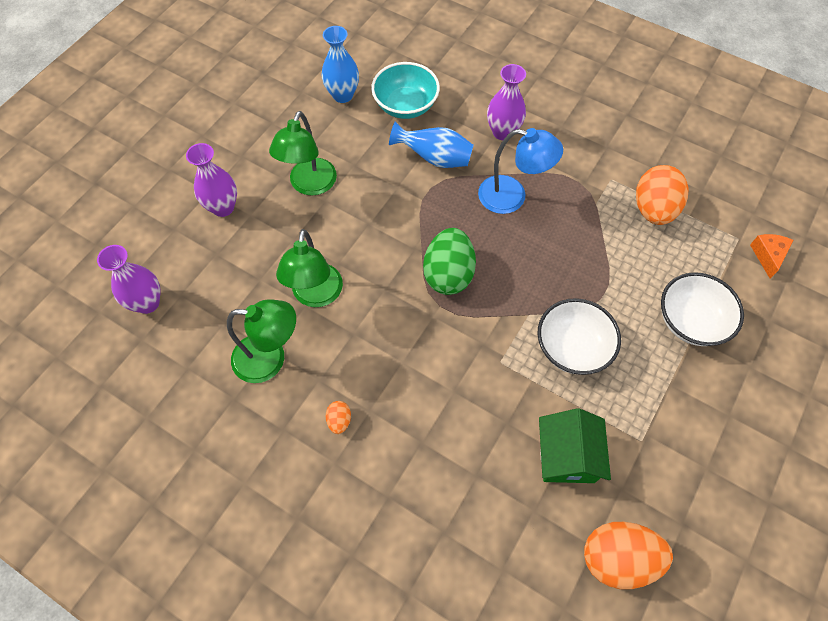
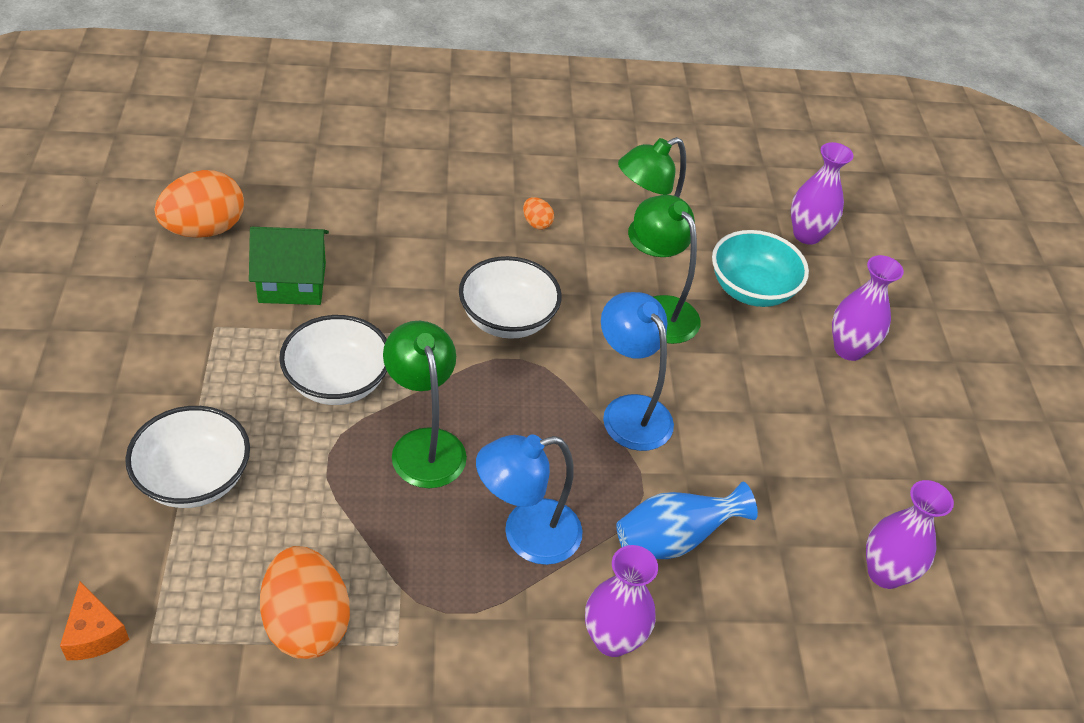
camera: 140 degrees right, 15 degrees down
(310, 185) = (788, 420): green lamp -> green lamp (424, 445)
(342, 95) = (885, 573): blue vase -> purple vase
(398, 236) = (629, 411): none -> blue lamp
(405, 105) = (787, 605): turquoise bowl -> turquoise bowl (751, 289)
(426, 341) = (507, 319): none -> white bowl
(448, 274) = (535, 396): green egg -> none
(567, 456) = (292, 283): green house -> green house turned 60 degrees counterclockwise

